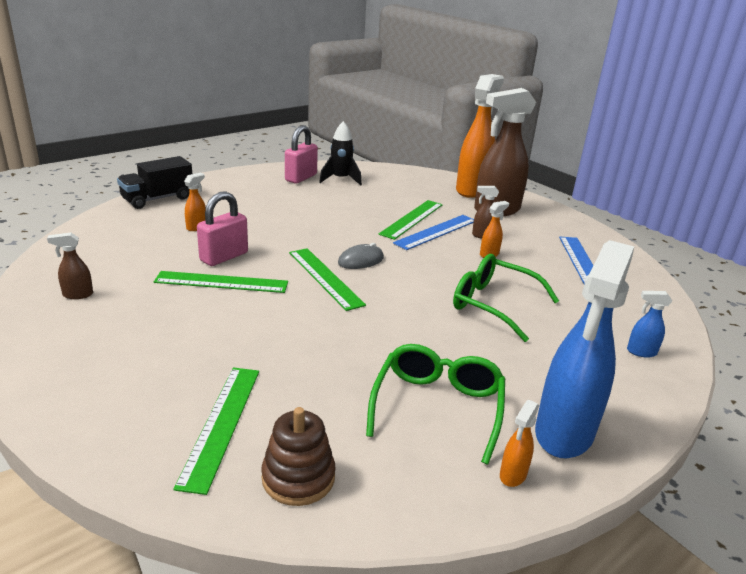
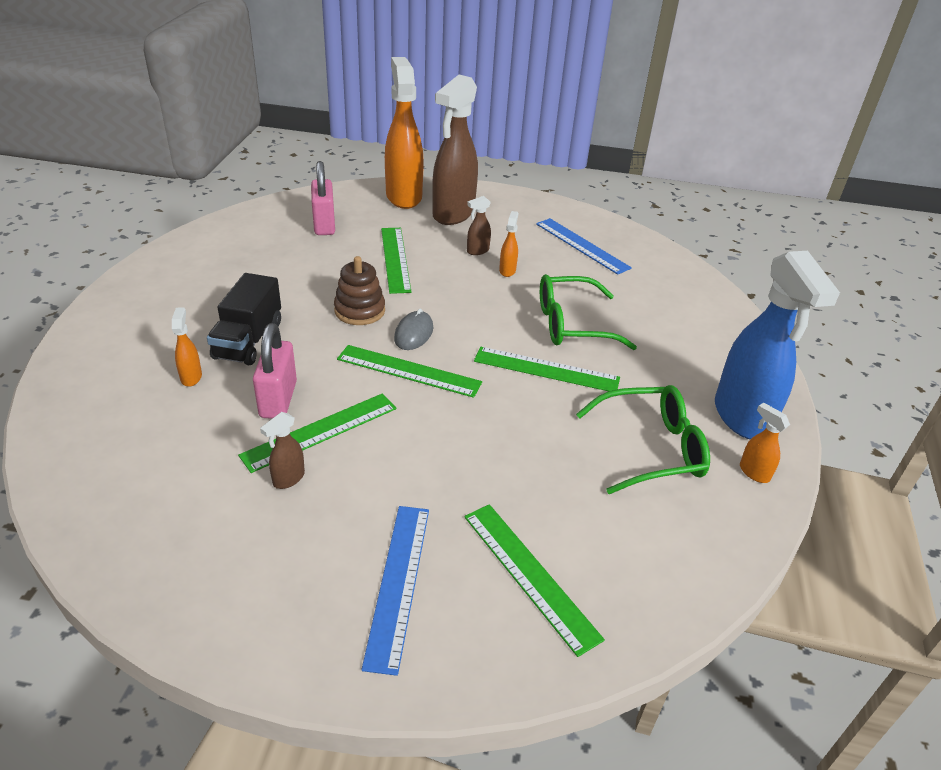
camera: 40 degrees left, 10 degrees up
(77, 295) = (188, 538): brown spray bottle -> brown spray bottle (288, 479)
(158, 199) = (82, 361): black truck -> black truck (248, 340)
(298, 477) = (641, 576): brown stacking toy -> brown stacking toy (360, 311)
(301, 178) = (213, 253): pink padlock -> pink padlock (324, 225)
(340, 179) = (260, 237): black rocket -> none
(427, 321) = (546, 370): none -> green ruler
(436, 232) = (434, 265): blue ruler -> blue ruler (398, 583)
(437, 407) = (650, 449): green glasses -> green glasses turned 105 degrees clockwise
(512, 475) = (753, 472): orange spray bottle -> orange spray bottle turned 150 degrees clockwise
(641, 352) = (707, 315): blue spray bottle -> none

